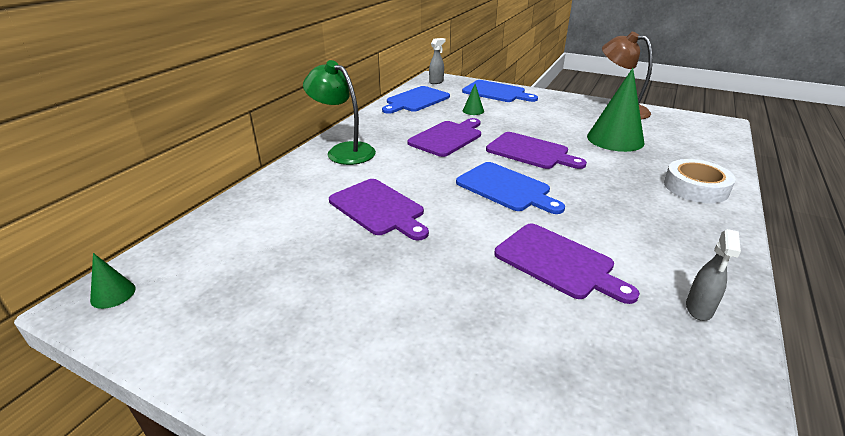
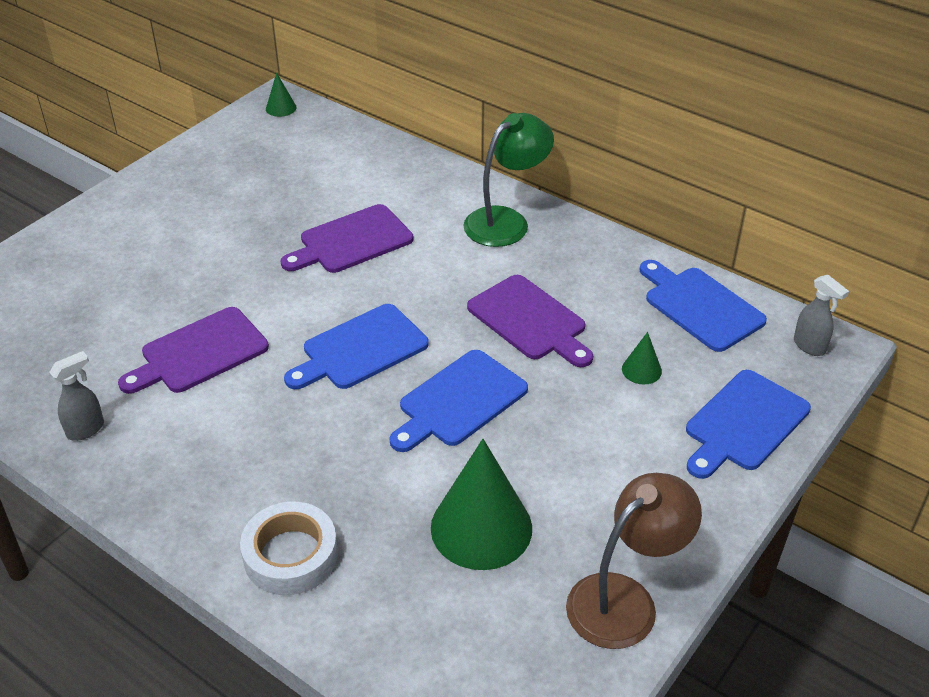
camera: 100 degrees right, 10 degrees up
(530, 152) = (459, 401): purple cutting board -> blue cutting board
(699, 309) = (86, 429): grey spray bottle -> grey spray bottle turned 105 degrees clockwise

